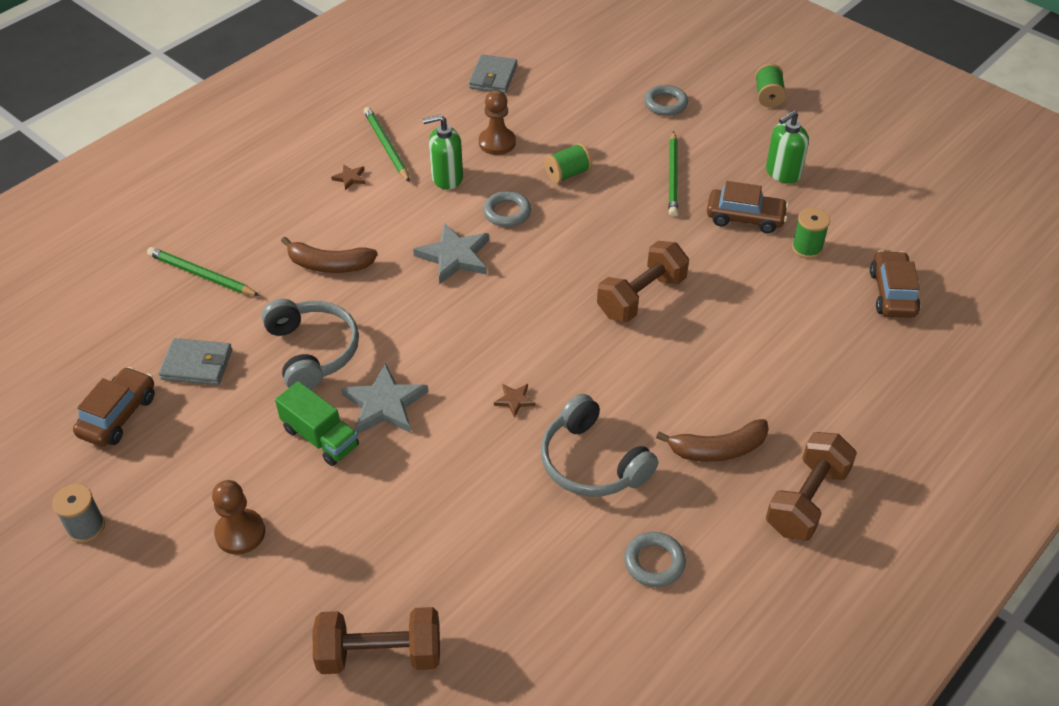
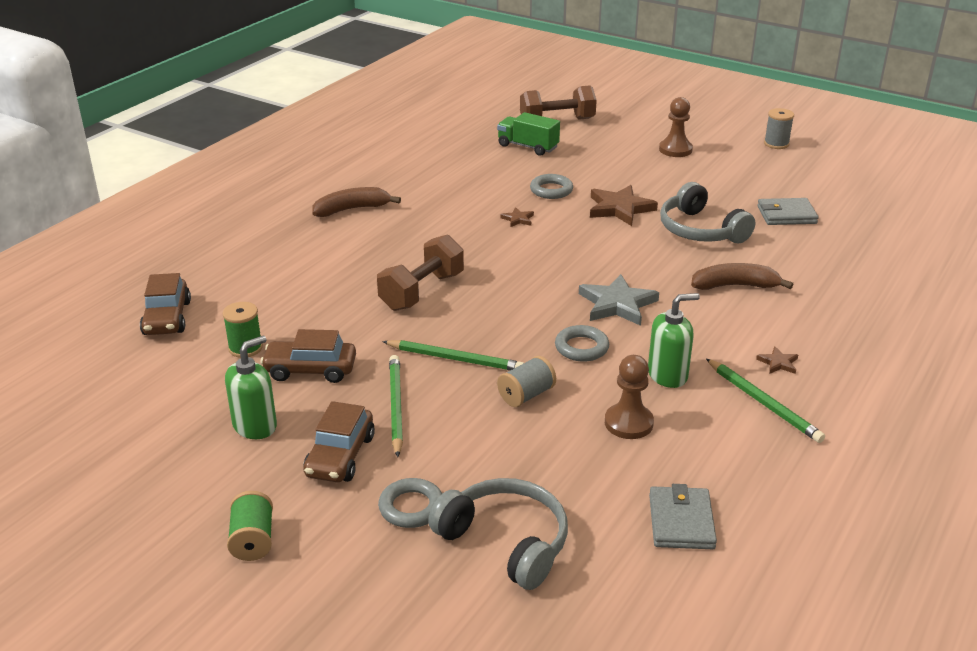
camera: 170 degrees right, 15 degrees down
(118, 415) = (815, 186): brown car -> brown car (340, 456)
(201, 275) = (846, 267): green pencil -> green pencil (455, 359)
(320, 437) = (656, 189): green truck -> green truck (528, 147)
(385, 404) = (619, 208): grey star -> brown star
(567, 174) = (526, 395): green spool -> grey spool
(592, 462) = (448, 195): grey headphones -> grey headphones (505, 542)
(654, 562) = (397, 161): grey ring -> grey ring (551, 190)
(806, 500) = (288, 192): brown dumbbell -> none

